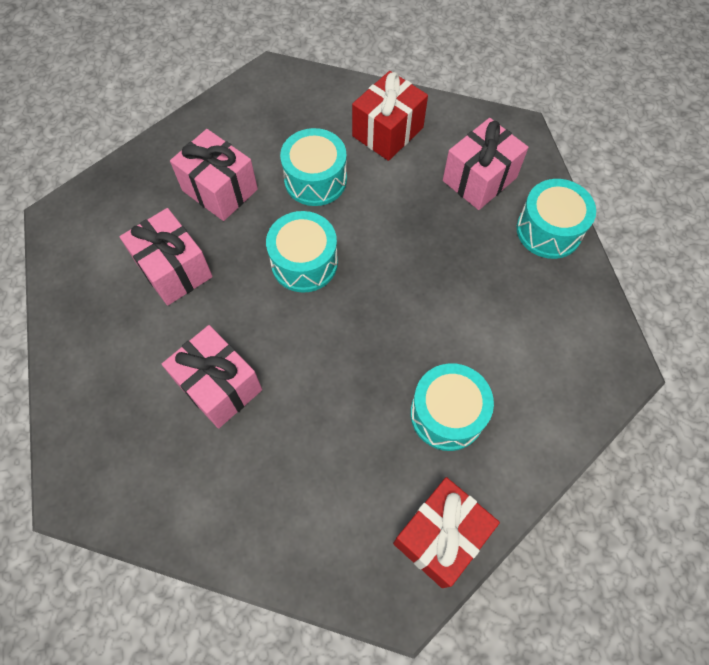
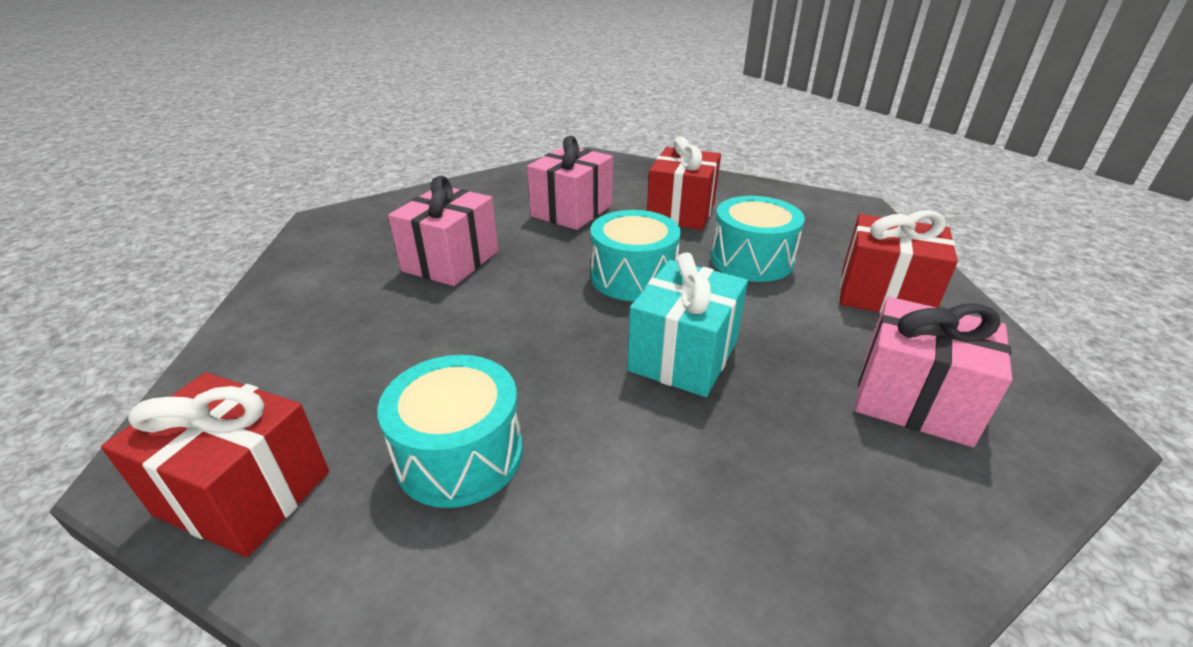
camera: 70 degrees right, 30 degrees down
(220, 190) = (681, 212): pink gift -> red gift
(405, 269) = (683, 356): none -> turquoise gift
(549, 230) = (913, 524): turquoise drum -> none

